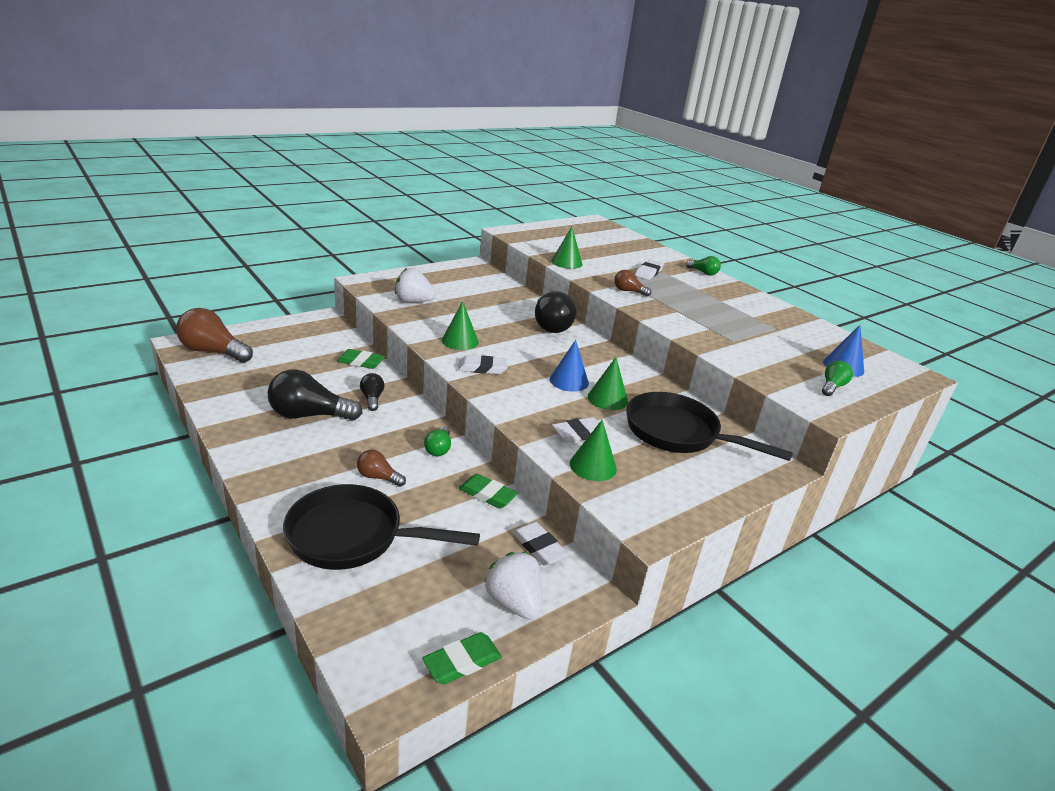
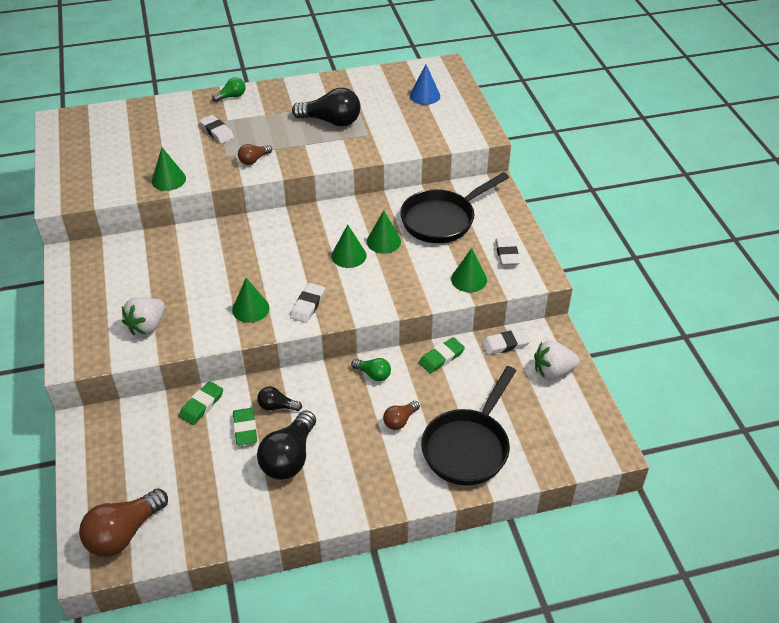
camera: 65 degrees left, 15 degrees up
(462, 662) = (595, 409): green eraser -> green eraser (245, 428)
(550, 325) = (243, 237): black light bulb -> black light bulb (331, 121)
(569, 381) = (349, 255): blue cone -> green cone
(579, 433) = (426, 273): white eraser -> white eraser (507, 254)
(832, 387) = (450, 115): green light bulb -> none

